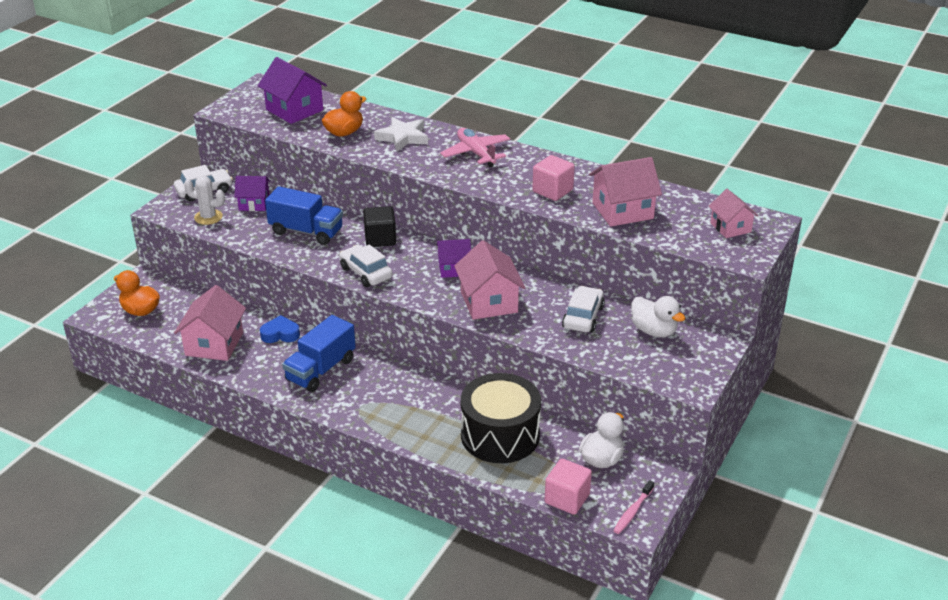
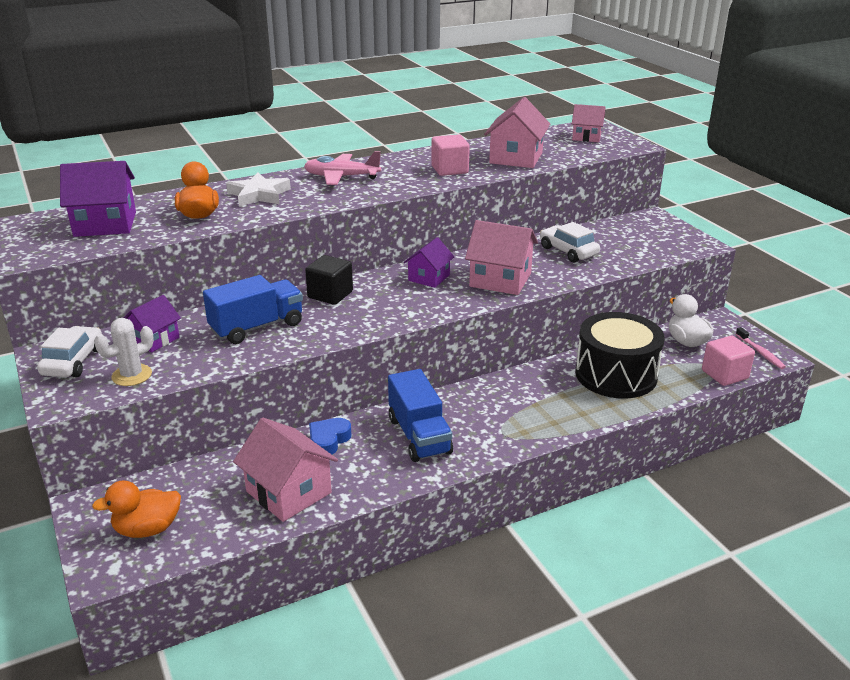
camera: 55 degrees left, 5 degrees down
(366, 273) = (377, 319): white car -> none
(654, 331) = (616, 233): white duck -> none

